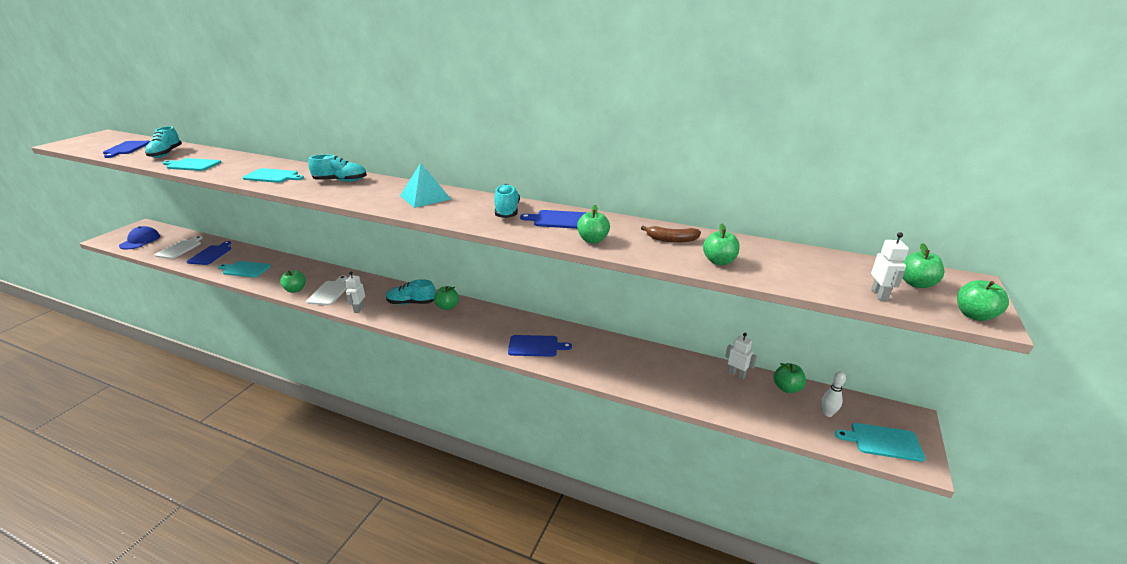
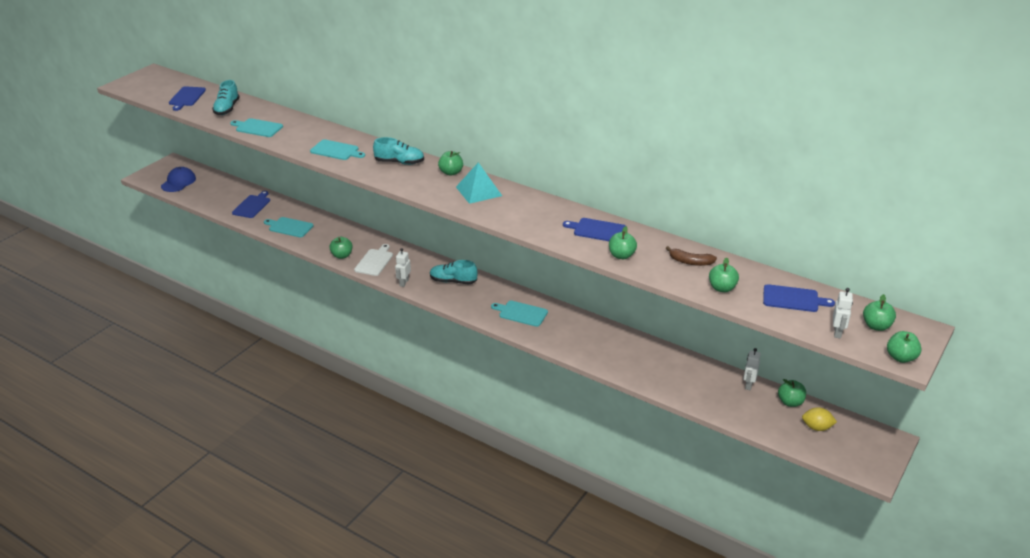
camera: 10 degrees right, 5 degrees up
(180, 248) = (220, 195): white cutting board -> none
(447, 307) = (488, 289): green apple -> green apple (451, 172)
(507, 211) = (552, 215): turquoise shoe -> none
(535, 346) = (568, 338): blue cutting board -> blue cutting board (793, 299)
(736, 374) = (748, 385): white robot -> white robot turned 120 degrees counterclockwise
(827, 413) = (817, 427): white bowling pin -> yellow lemon
(883, 441) = (853, 455): turquoise cutting board -> turquoise cutting board (521, 313)

